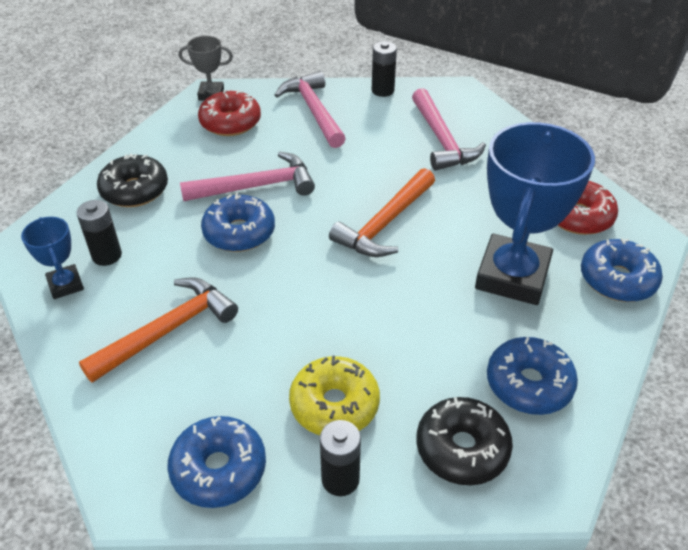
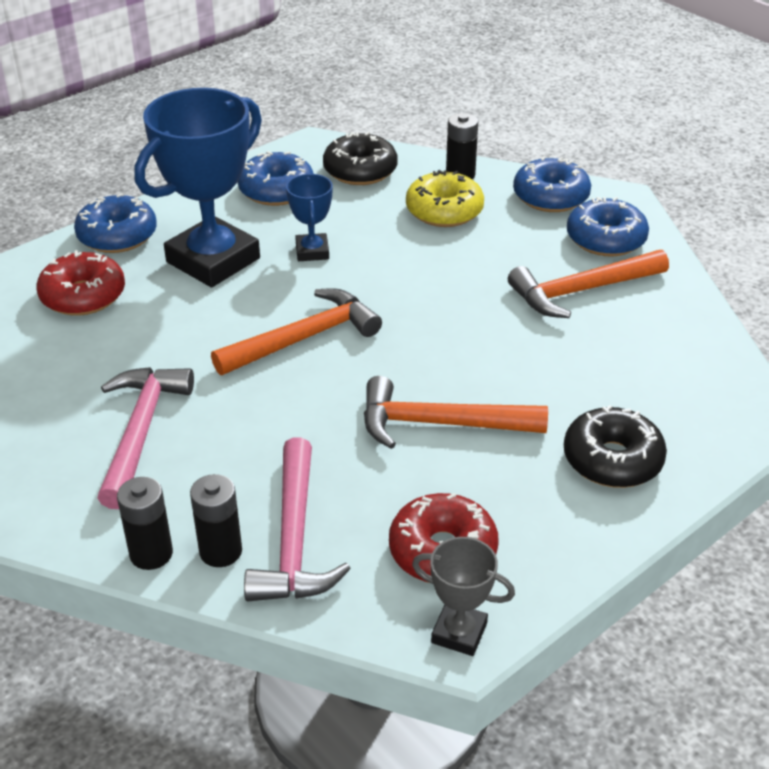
camera: 160 degrees left, 5 degrees down
(65, 285) = (695, 357): blue trophy -> blue trophy (312, 251)
(107, 255) = (648, 378): black battery -> black battery (220, 551)
(239, 232) = (482, 368): blue donut -> blue donut (605, 239)
(256, 186) = (440, 424): pink hammer -> orange hammer

